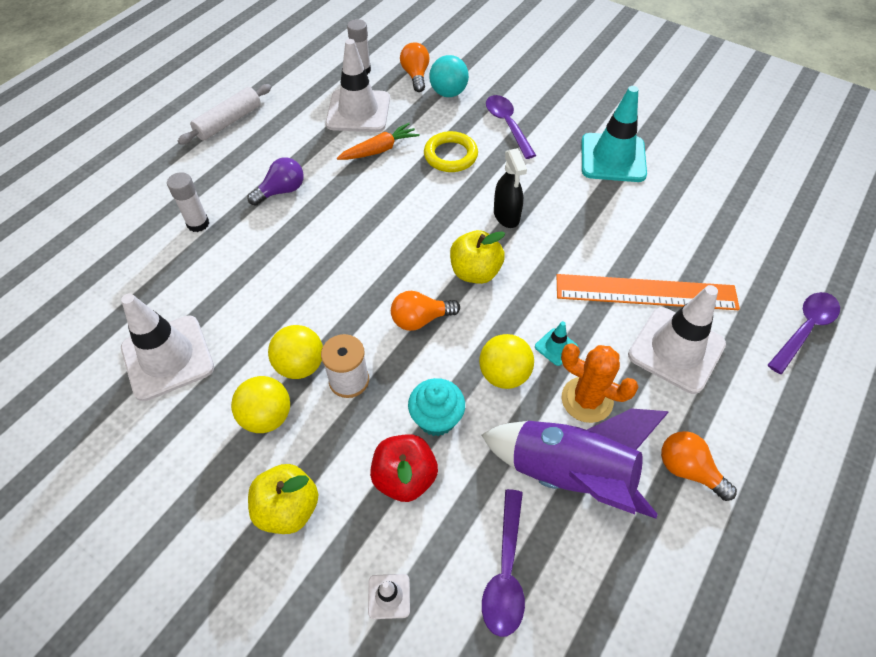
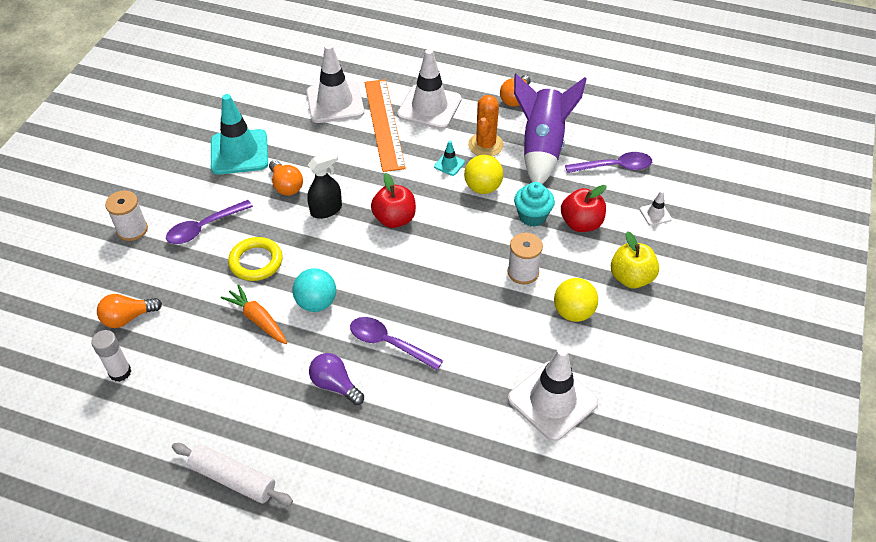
camera: 105 degrees left, 5 degrees down
(198, 224) = (398, 442): white glue stick -> none
(300, 365) = (522, 306): yellow ball -> none
(358, 111) = (198, 354): white traffic cone -> white traffic cone (335, 102)
(420, 319) = (452, 243): orange light bulb -> orange light bulb (286, 186)
(448, 93) = (157, 283): turquoise ball -> turquoise ball (316, 303)
(475, 272) = (394, 219): yellow apple -> red apple
(518, 81) = (132, 230): none -> white spool
(804, 329) = (391, 52): purple spoon -> purple spoon (388, 343)

